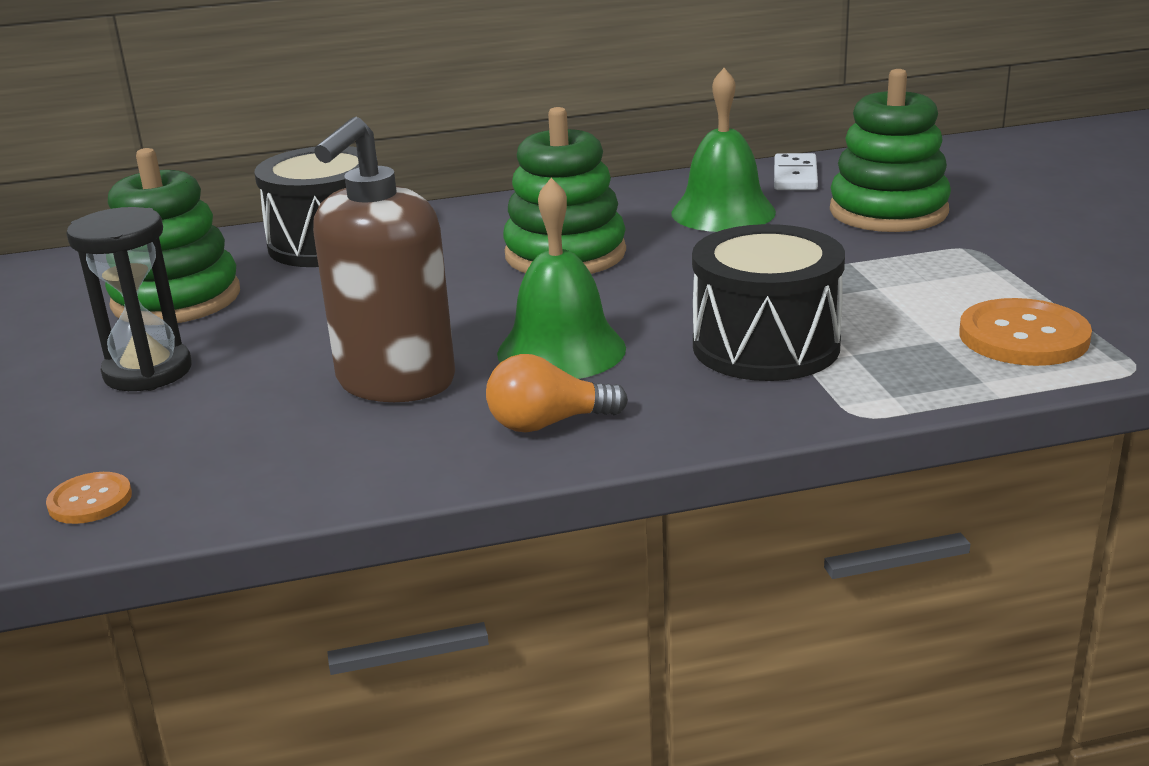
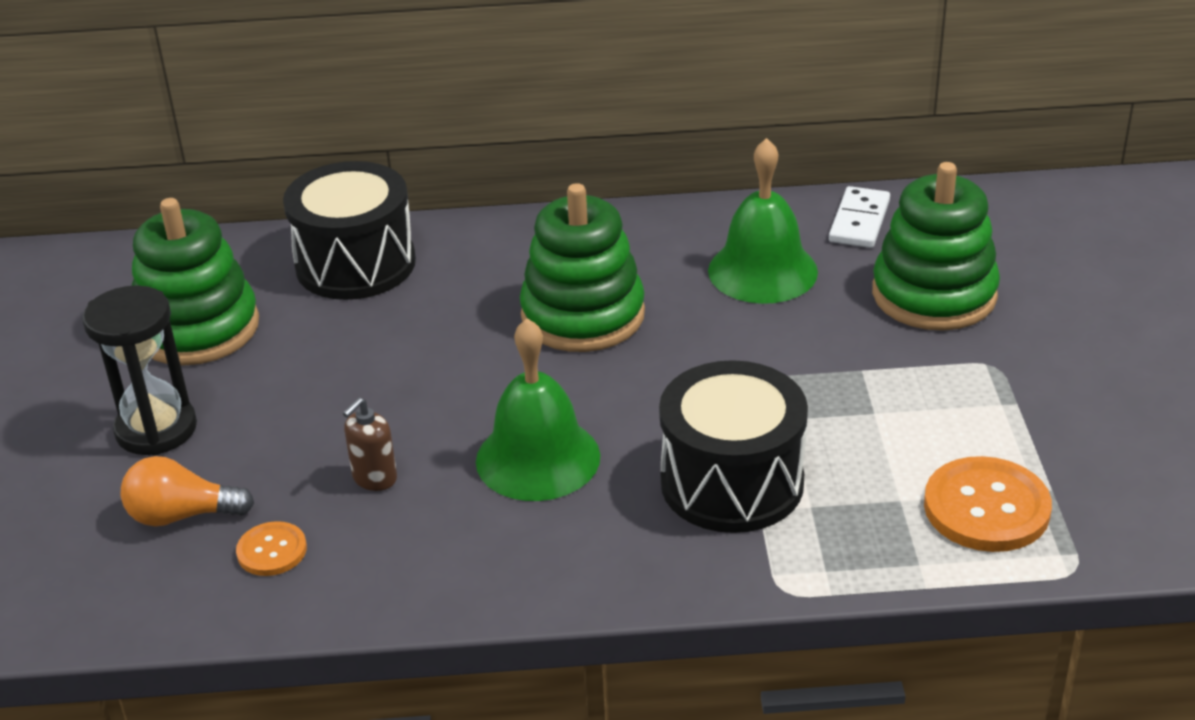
camera: 10 degrees right, 10 degrees up
(90, 500) = (84, 589): orange button -> orange button (272, 551)
(395, 382) = (374, 478): brown soap dispenser -> brown soap dispenser, size x0.41
(548, 423) = (497, 556): orange light bulb -> orange light bulb (182, 515)

